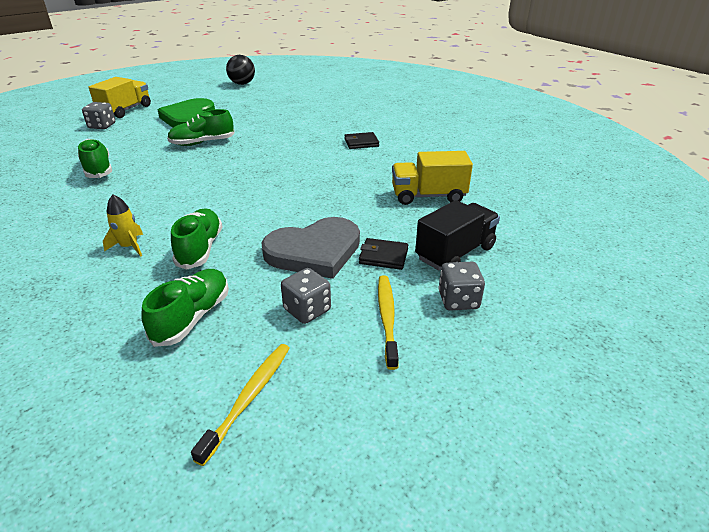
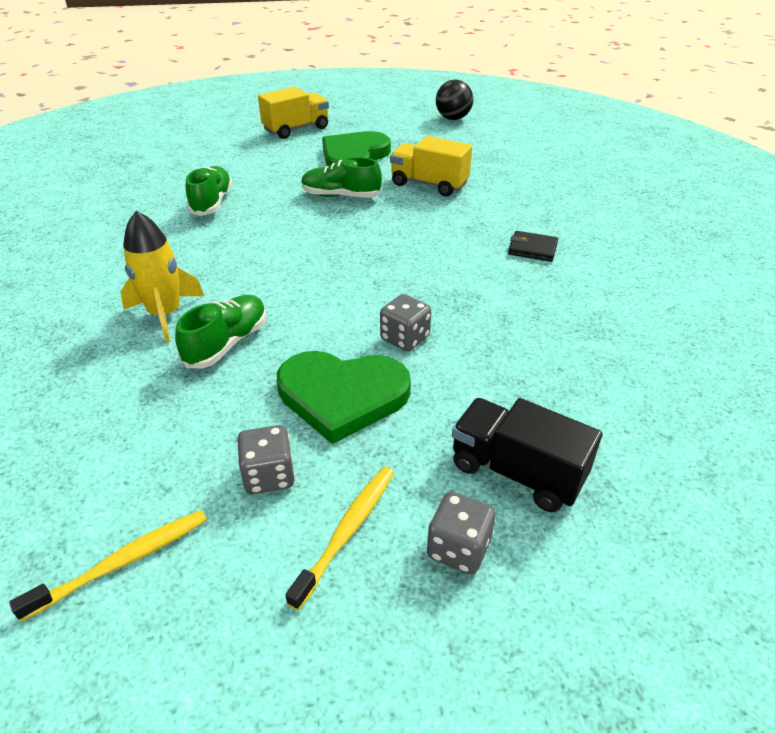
camera: 30 degrees right, 5 degrees up
(102, 126) = (258, 145): grey dice -> grey dice (405, 338)
(129, 247) = (165, 314): yellow rocket -> yellow rocket, size x1.64
(192, 317) = (152, 431): green shoe -> none
(314, 251) = (342, 396): grey heart -> green heart
(383, 256) = (417, 437): black wallet -> none
(428, 196) = (555, 365): yellow truck -> yellow truck (429, 184)
(455, 253) = (516, 472): black truck -> black truck turned 135 degrees counterclockwise

